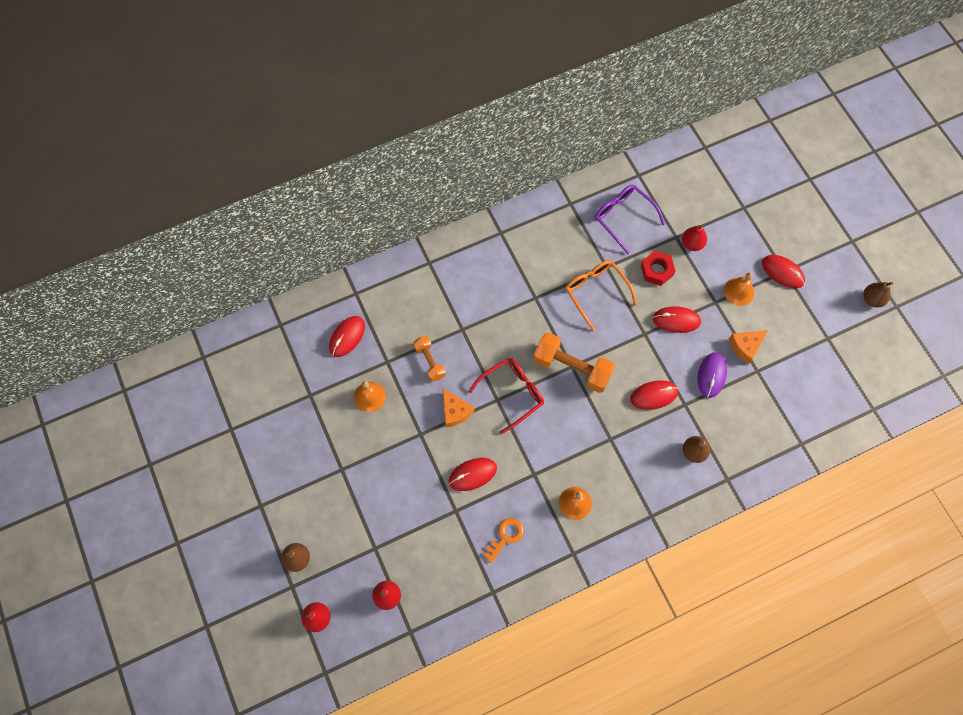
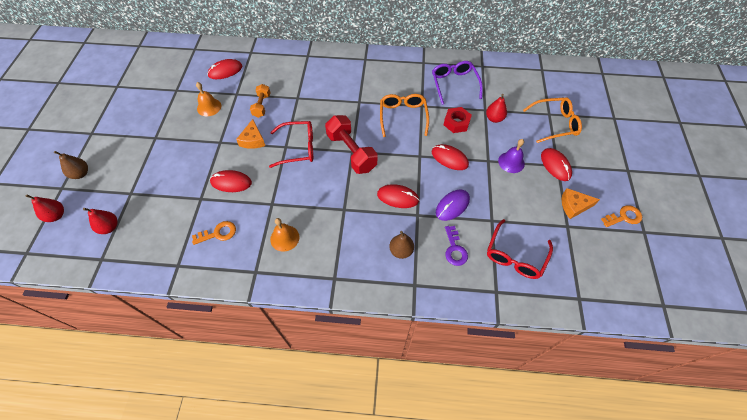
camera: 30 degrees right, 10 degrees down
(572, 368) = (351, 152): orange dumbbell -> red dumbbell
(738, 291) = (511, 162): orange bell -> purple bell
(741, 422) = (454, 249): none -> purple key
(746, 346) = (493, 200): orange cheese -> orange cheese (574, 206)
(756, 218) = (555, 124): none -> orange glasses
(798, 398) = (515, 256): none -> red glasses
(872, 299) = (624, 217): brown pear -> orange key

